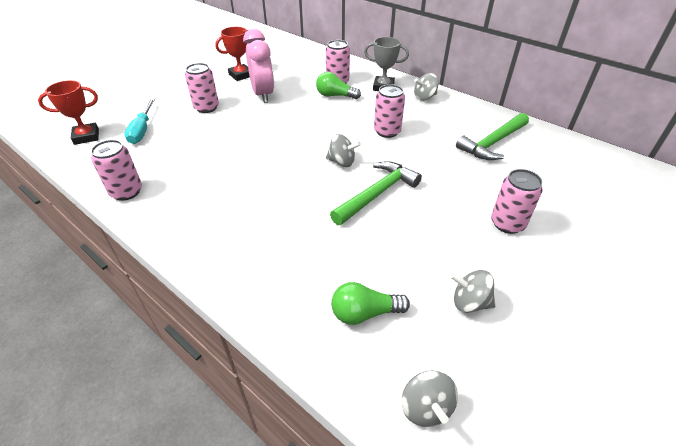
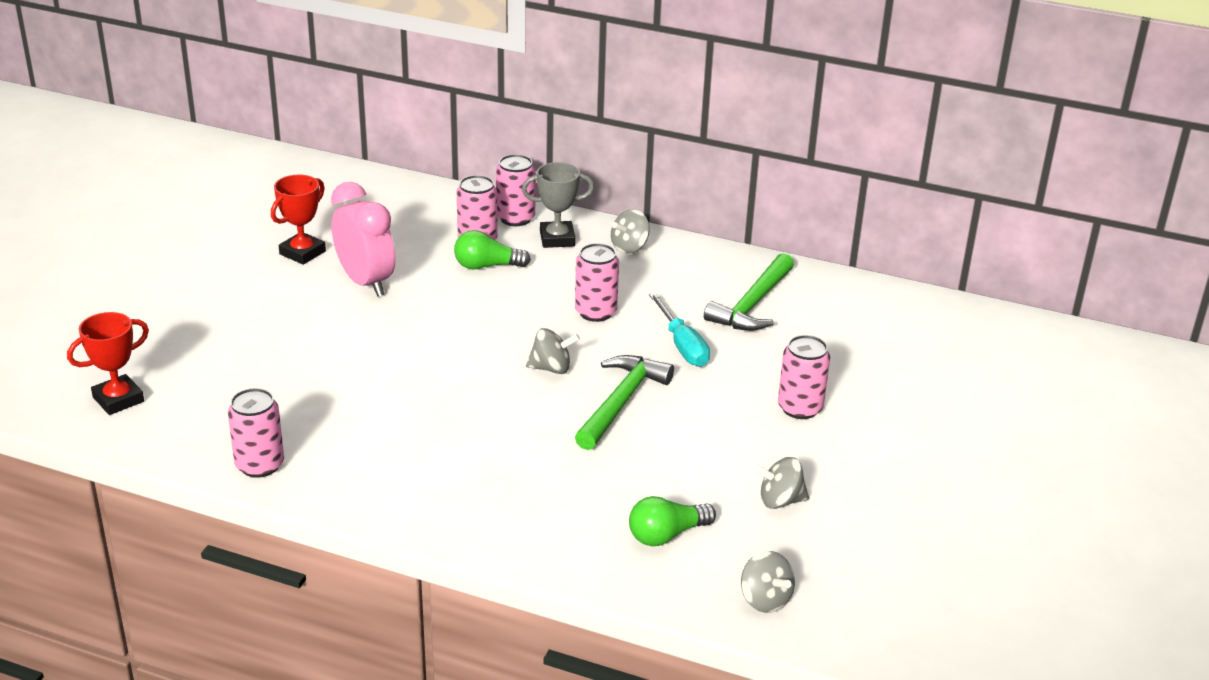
camera: 20 degrees left, 10 degrees down
(142, 130) = (205, 373): turquoise screwdriver -> turquoise screwdriver (682, 345)
(206, 108) = (285, 320): pink can -> pink can (515, 218)

